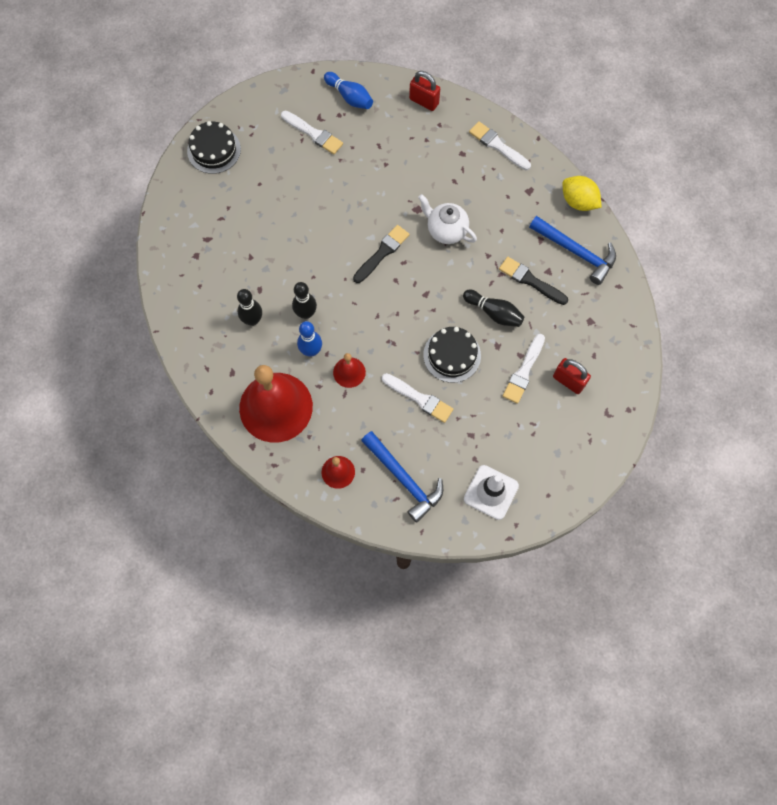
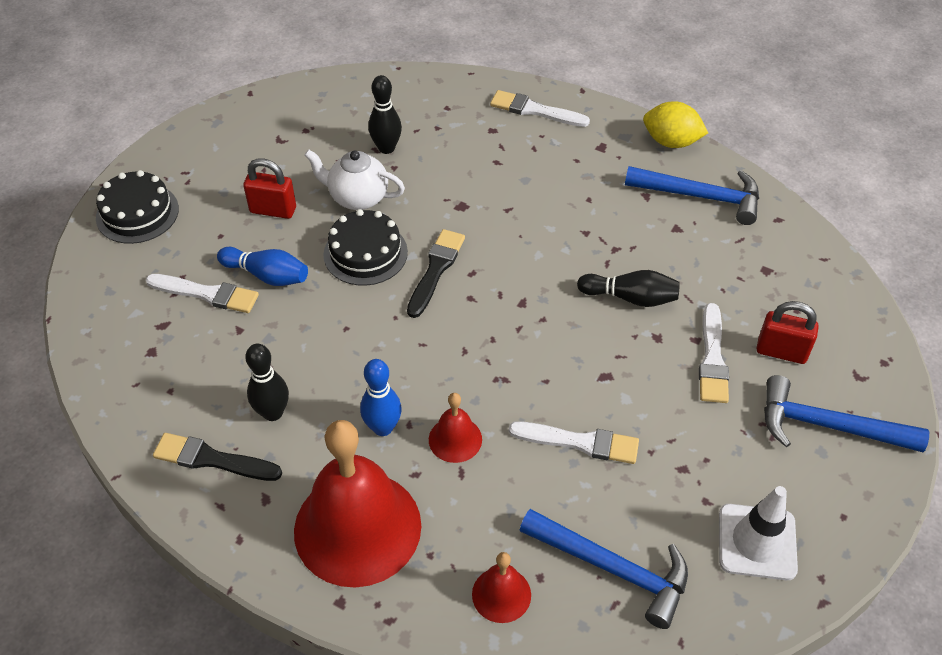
camera: 20 degrees left, 20 degrees down
(306, 313) = (354, 379): black bowling pin -> black bowling pin (386, 148)
(313, 134) = (278, 159): white brush -> white brush (207, 294)
(349, 97) = (312, 108): blue bowling pin -> blue bowling pin (267, 275)
(424, 101) = (415, 89): red padlock -> red padlock (273, 210)
(446, 230) = (513, 219): white teapot -> white teapot (357, 198)
(452, 355) = (599, 369): black cake -> black cake (365, 253)
(530, 280) = (659, 245): black brush -> black brush (212, 459)
(570, 438) = (828, 426): none -> blue hammer

